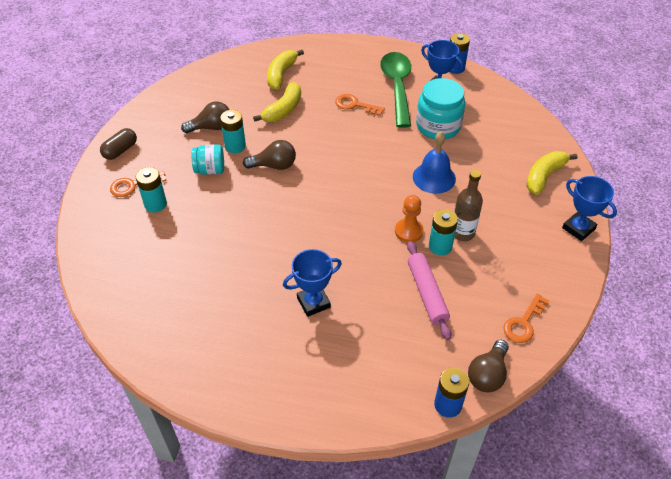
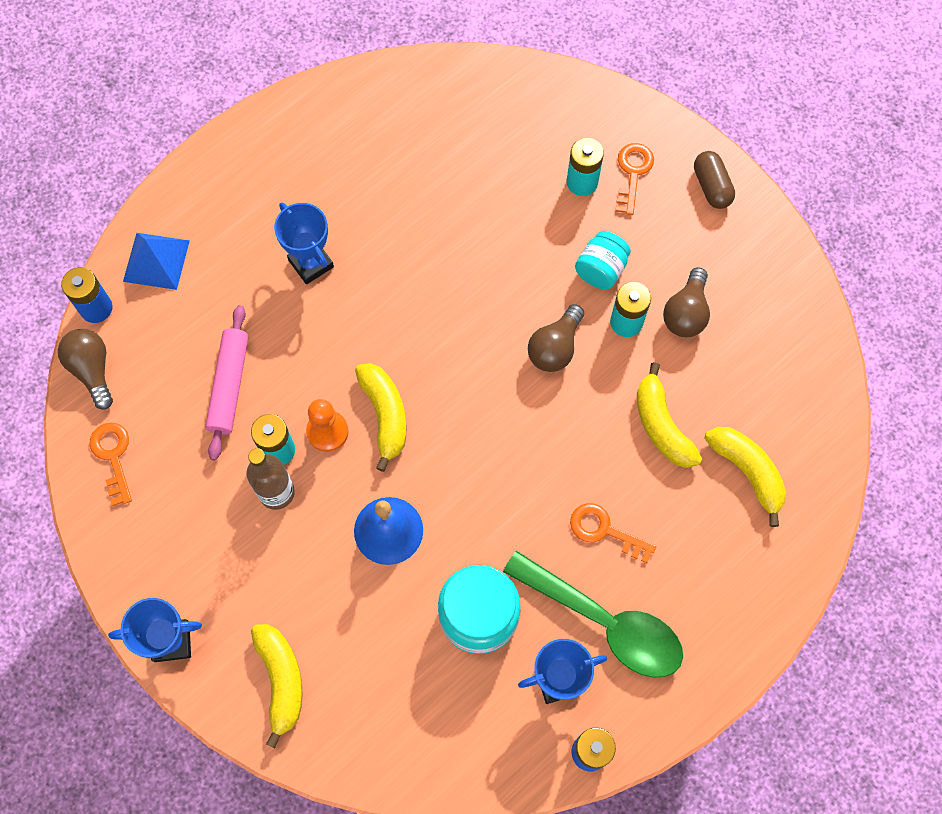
camera: 125 degrees right, 20 degrees up
(313, 302) = (311, 263): blue trophy -> blue trophy turned 45 degrees counterclockwise
(355, 105) = (605, 530): orange key -> orange key turned 120 degrees counterclockwise
(376, 212) = (385, 415): none -> yellow banana
(384, 393) = (156, 260): none -> blue pyramid
(427, 293) = (229, 385): pink rolling pin -> pink rolling pin turned 75 degrees clockwise

